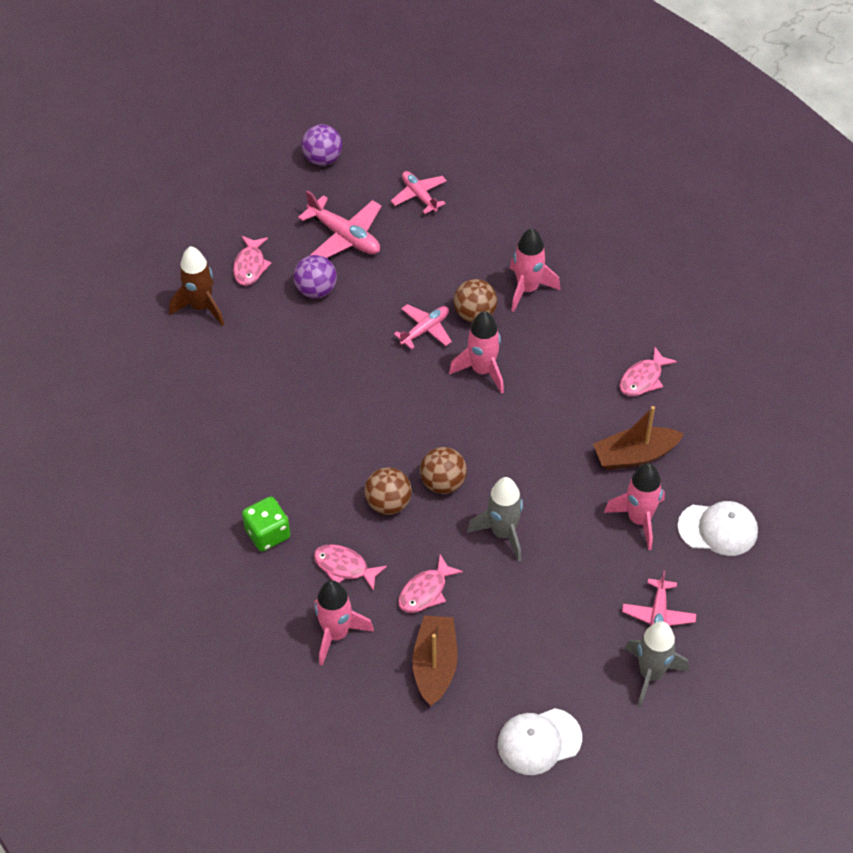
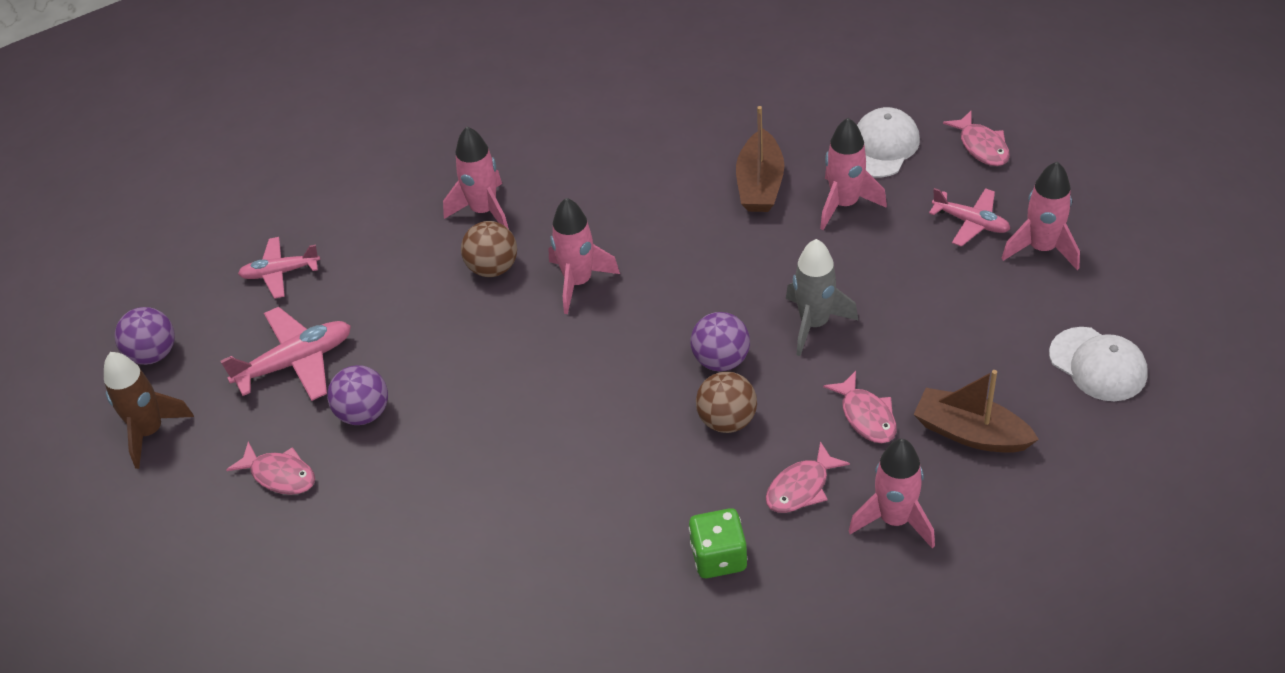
camera: 65 degrees left, 5 degrees down
(201, 307) = (315, 547): brown rocket -> brown rocket (150, 431)
(425, 330) = (489, 319): pink plane -> none
(443, 483) = (721, 360): brown ball -> purple ball
(539, 741) = (1098, 364): white cap -> white cap turned 45 degrees counterclockwise
(643, 379) = (662, 149): pink fish -> pink fish (982, 146)
(651, 674) = (1041, 248): grey rocket -> pink rocket

